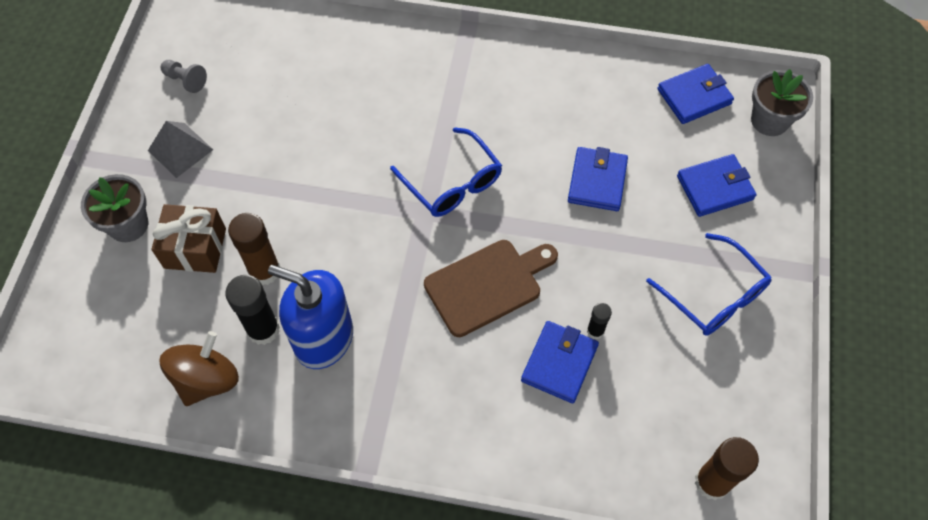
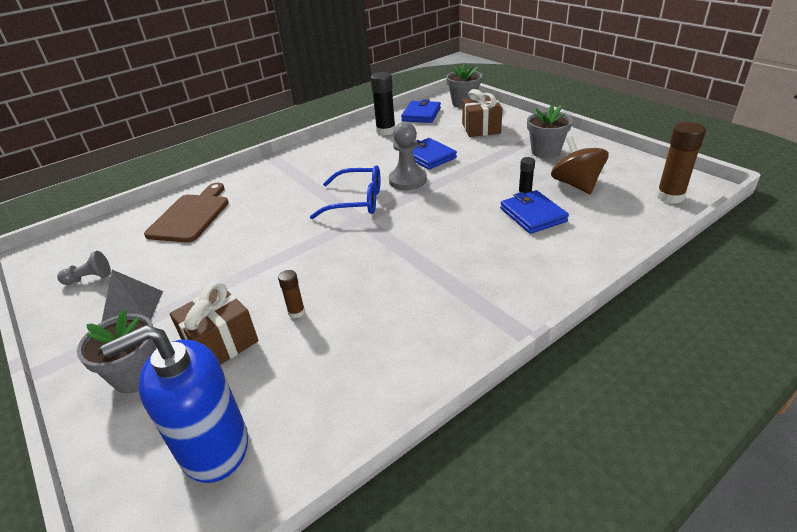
camera: 45 degrees left, 25 degrees down
(207, 380) = (343, 398): brown spinning top -> brown spinning top (576, 185)
(263, 329) = (343, 337): black glue stick -> black glue stick (386, 131)
(264, 271) = (296, 312): brown glue stick -> brown glue stick, size x0.54
(323, 338) = (392, 308): blue soap dispenser -> blue soap dispenser (214, 447)
(487, 285) = (444, 218): brown cutting board -> brown cutting board (191, 216)
(529, 199) = (408, 180): none -> grey pawn
(714, 295) = (545, 151): blue glasses -> grey flower pot
(715, 188) = (481, 128): blue wallet -> brown gift

